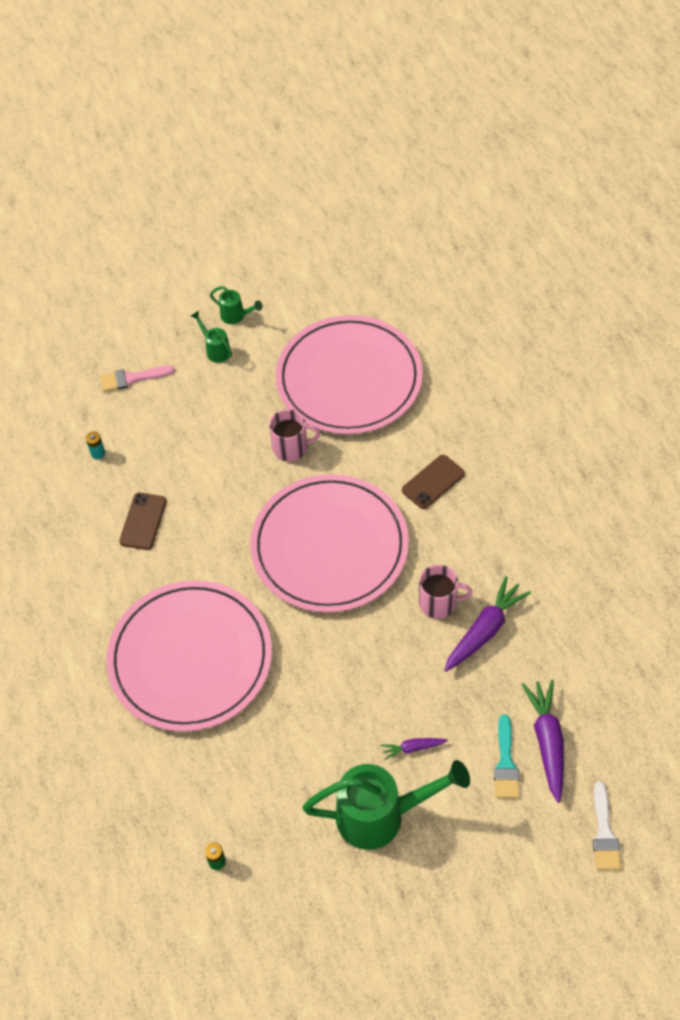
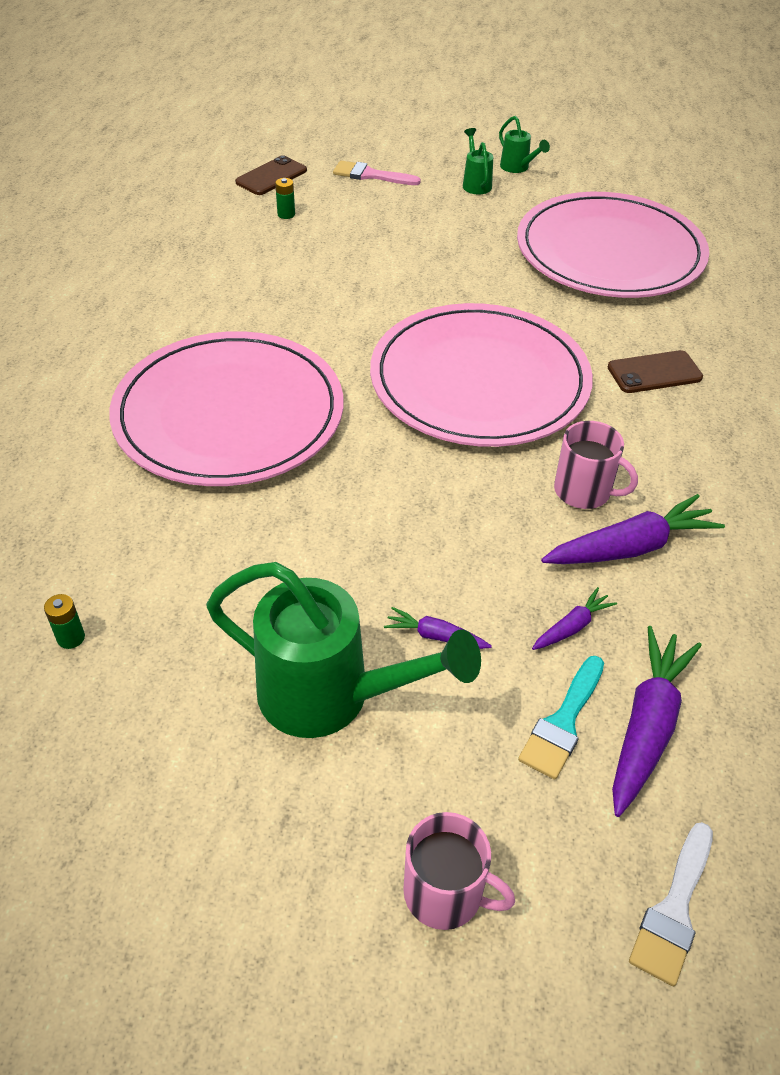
camera: 25 degrees right, 10 degrees down
(98, 453) = (286, 214): turquoise battery -> green battery
(143, 521) = (284, 280): brown phone -> brown phone (271, 176)
(291, 448) = (499, 282): pink mug -> pink mug (445, 893)
(480, 702) = (572, 626): none -> purple carrot

